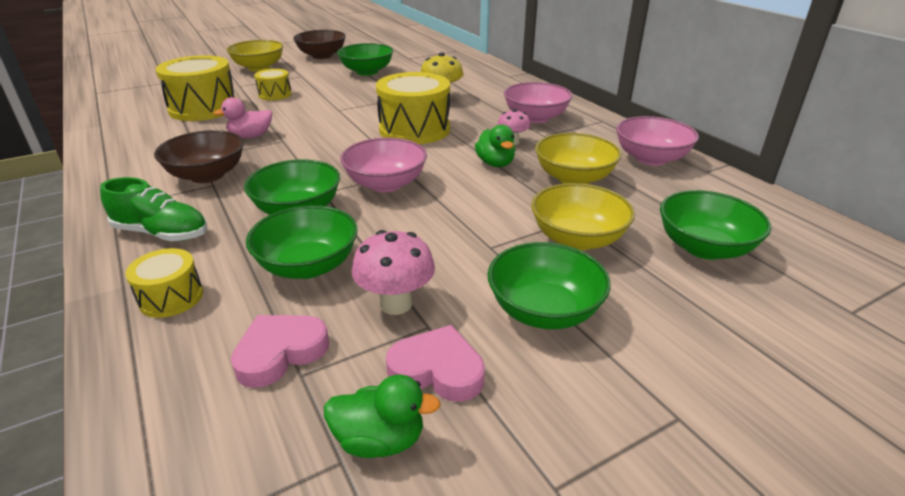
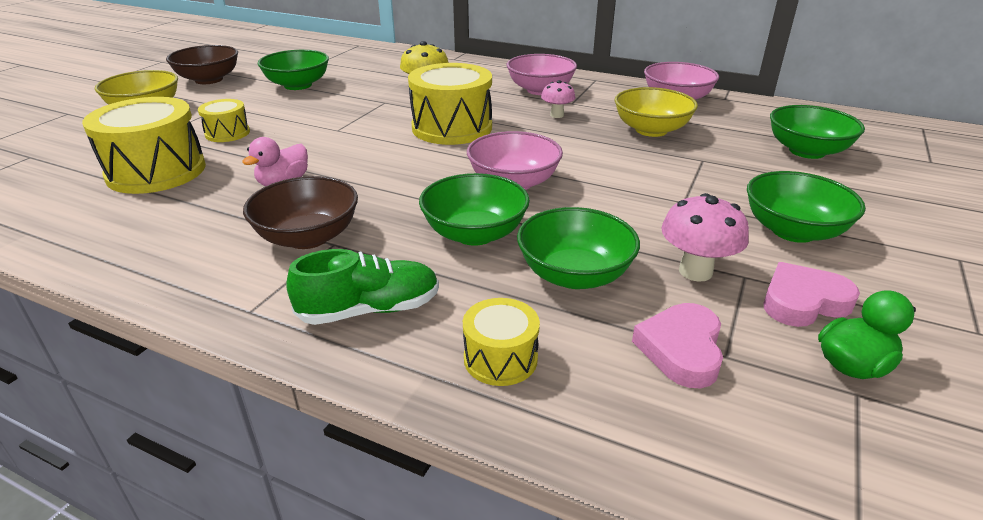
camera: 35 degrees left, 0 degrees up
(495, 163) = (574, 137): green duck -> none
(577, 239) = (728, 173): yellow bowl -> none

